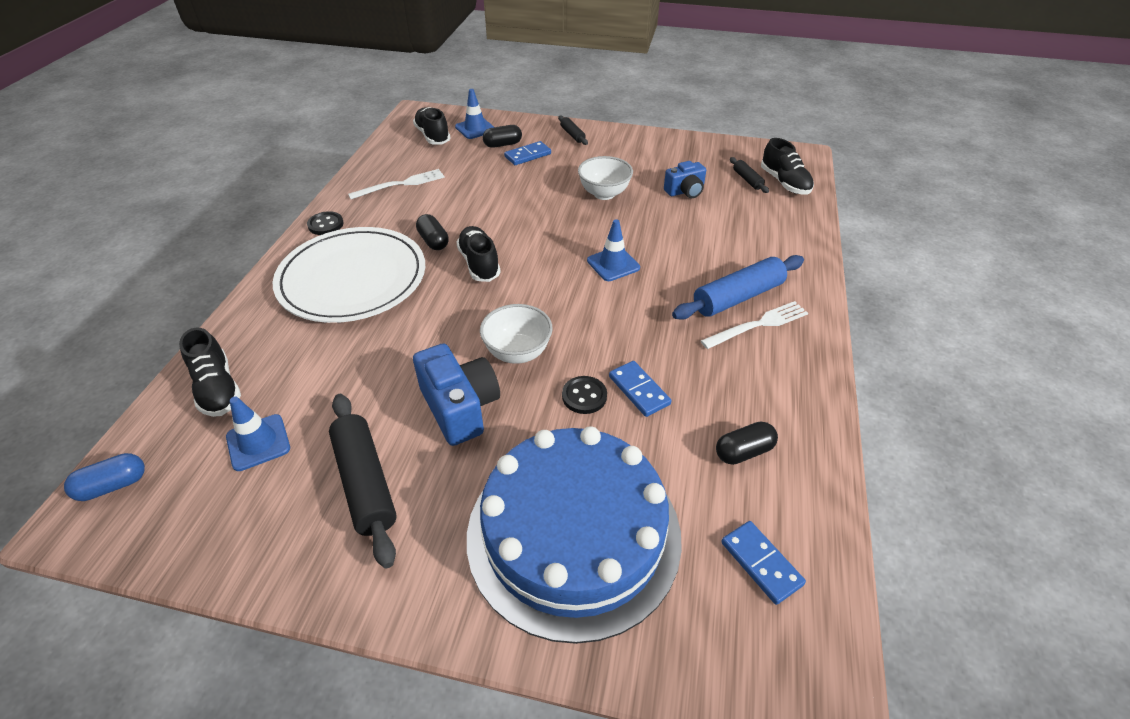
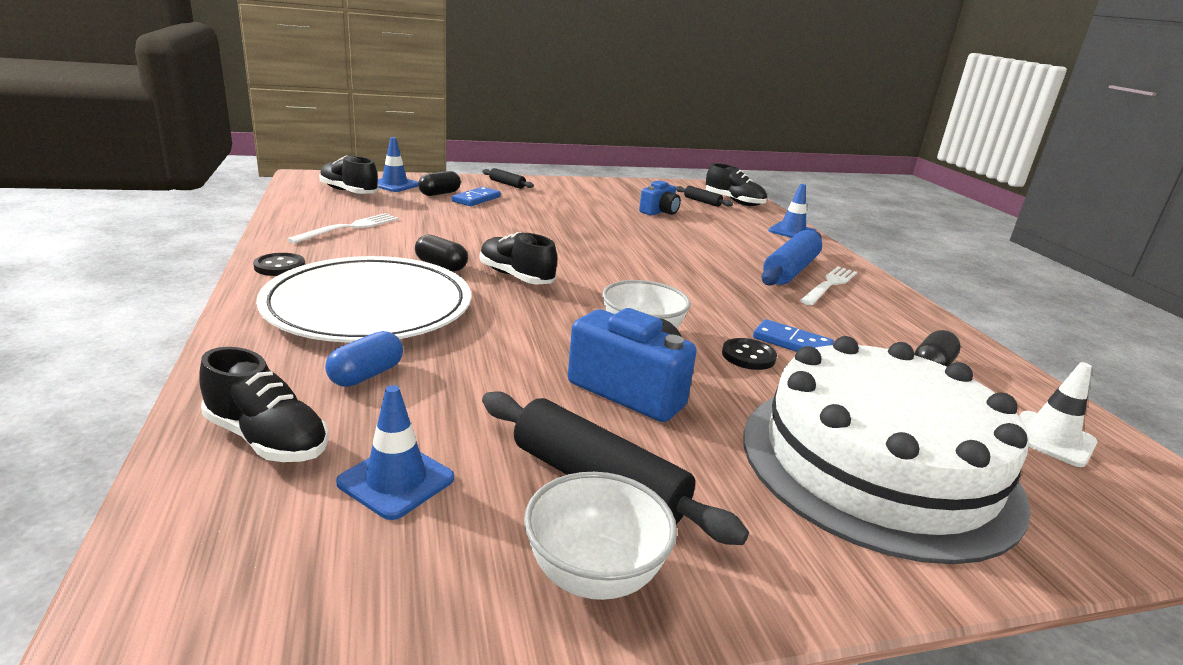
camera: 30 degrees left, 20 degrees down
(113, 485) = (170, 599): blue capsule -> blue capsule (366, 375)
(573, 534) = (878, 464): blue cake -> white cake
(604, 194) = (587, 218): white bowl -> white bowl (594, 575)
(613, 264) = (655, 262): blue traffic cone -> blue traffic cone (792, 232)
(761, 563) = (1051, 439): blue domino -> white traffic cone

